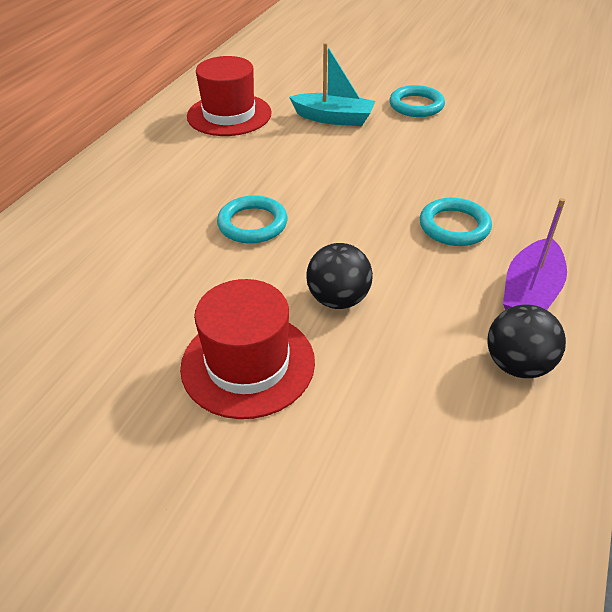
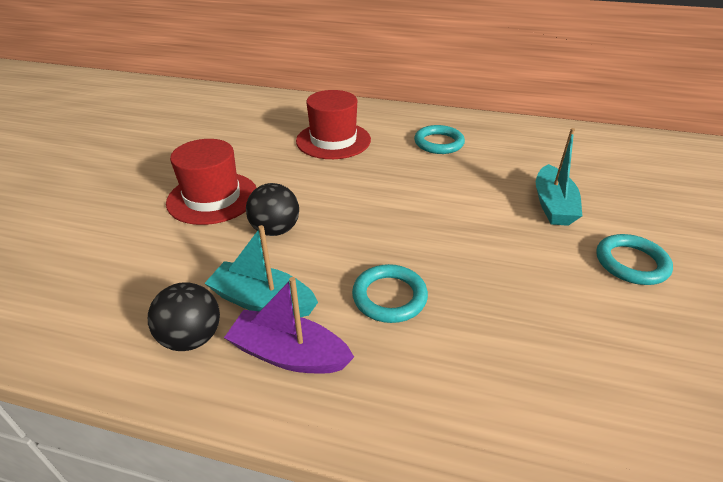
camera: 80 degrees right, 5 degrees down
(229, 115) = (517, 149): red hat -> red hat (333, 140)
(252, 224) = (361, 181): turquoise ring -> turquoise ring (438, 143)
(461, 310) = (262, 301): none -> turquoise boat

